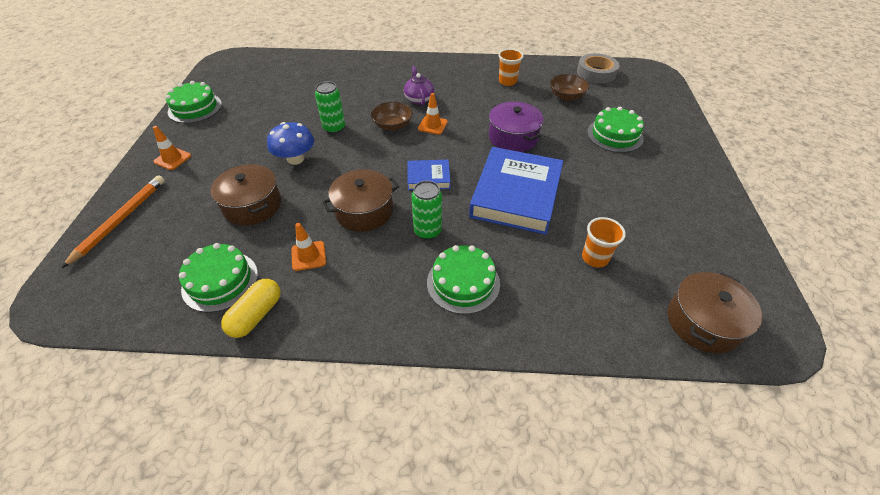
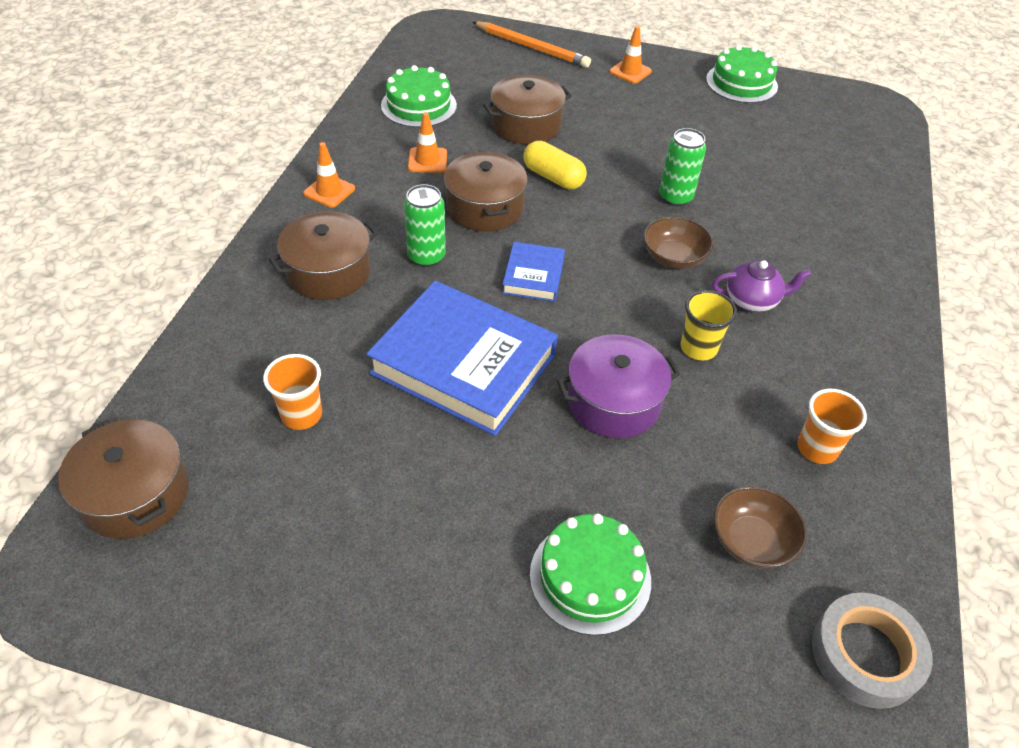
camera: 100 degrees right, 0 degrees up
(256, 315) = (364, 125): yellow capsule -> yellow capsule (553, 177)
(295, 159) = (608, 159): blue mushroom -> none
(432, 125) = (667, 304): orange traffic cone -> orange traffic cone (329, 191)
(462, 114) = (698, 348): none -> yellow cup
(463, 283) = (328, 272): green cake -> brown pot

